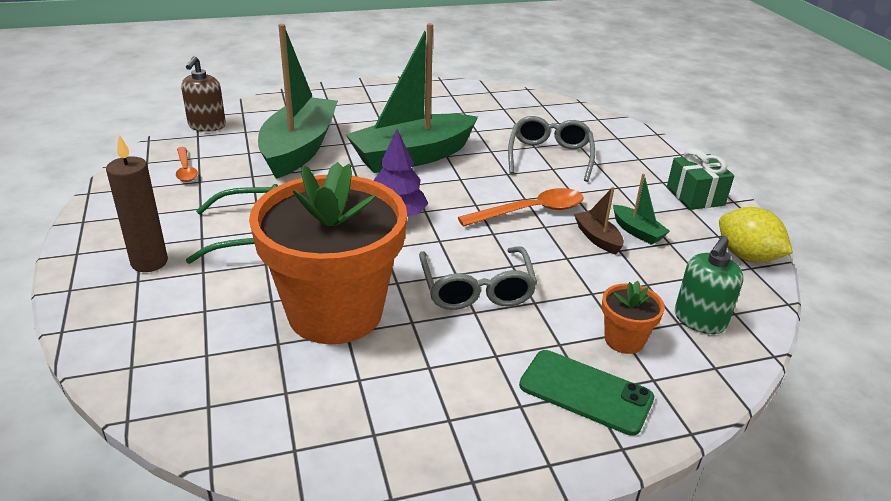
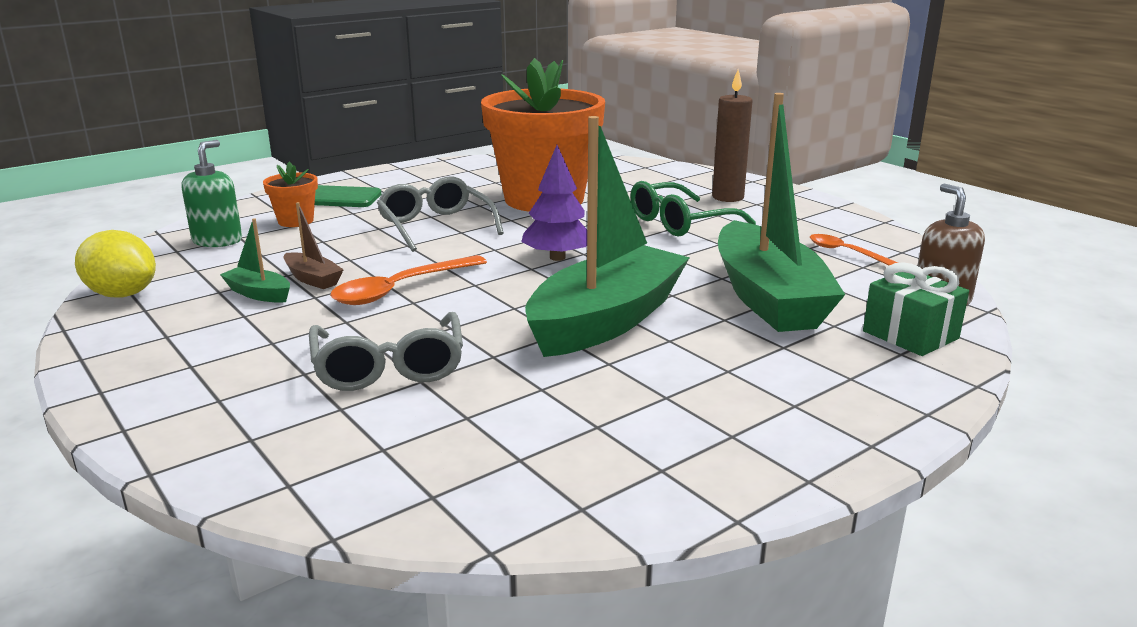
camera: 160 degrees right, 10 degrees down
(695, 196) = (145, 352): green gift -> green gift (910, 335)

